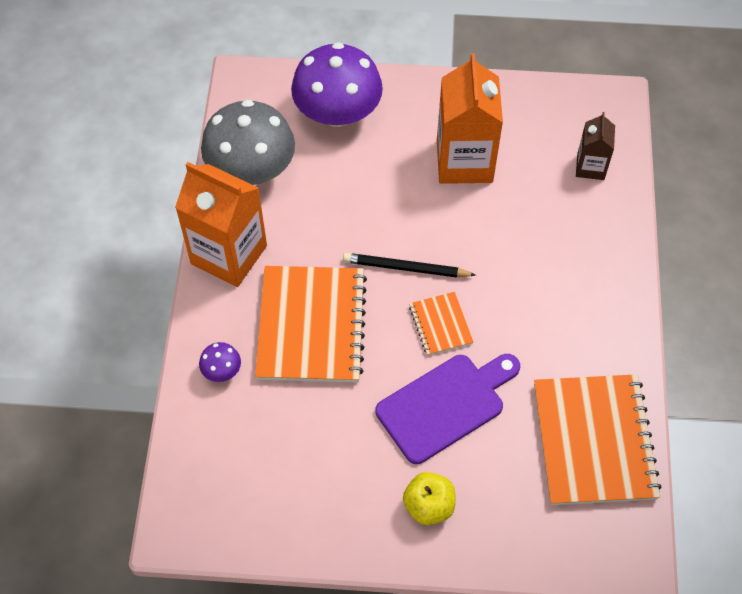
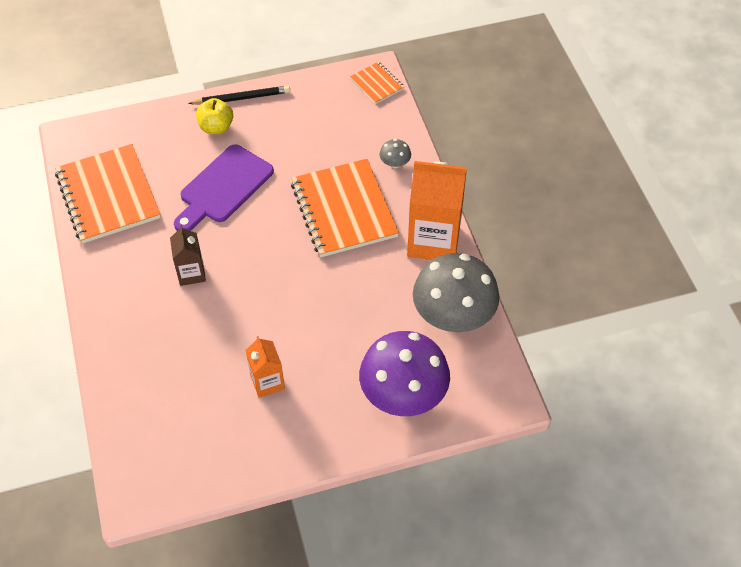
camera: 160 degrees right, 5 degrees down
(222, 370) = (395, 163): purple mushroom -> grey mushroom
(406, 268) = (287, 273): black pencil -> black pencil (242, 98)
(440, 324) = (244, 239): orange notebook -> orange notebook (377, 84)
(464, 161) = (267, 382): orange carton -> orange carton, size x0.53
(590, 167) = (147, 414): brown carton -> brown carton (191, 273)

